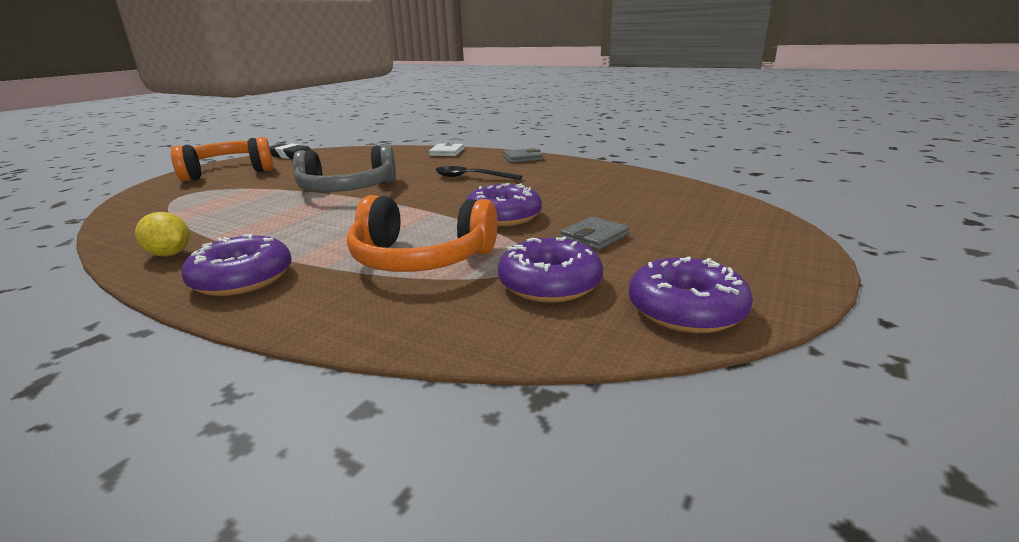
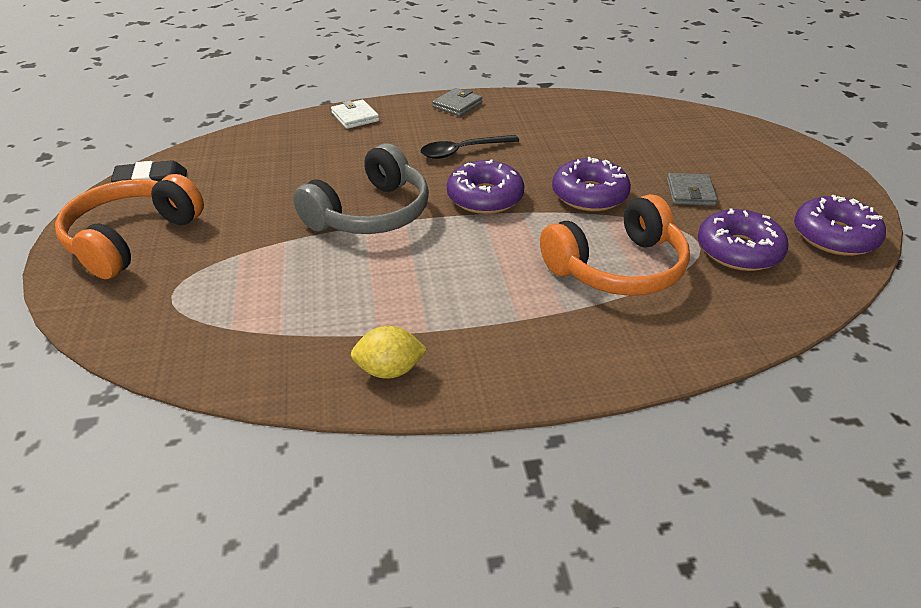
camera: 40 degrees left, 15 degrees up
(242, 278) = (526, 356): purple donut -> purple donut (485, 197)

